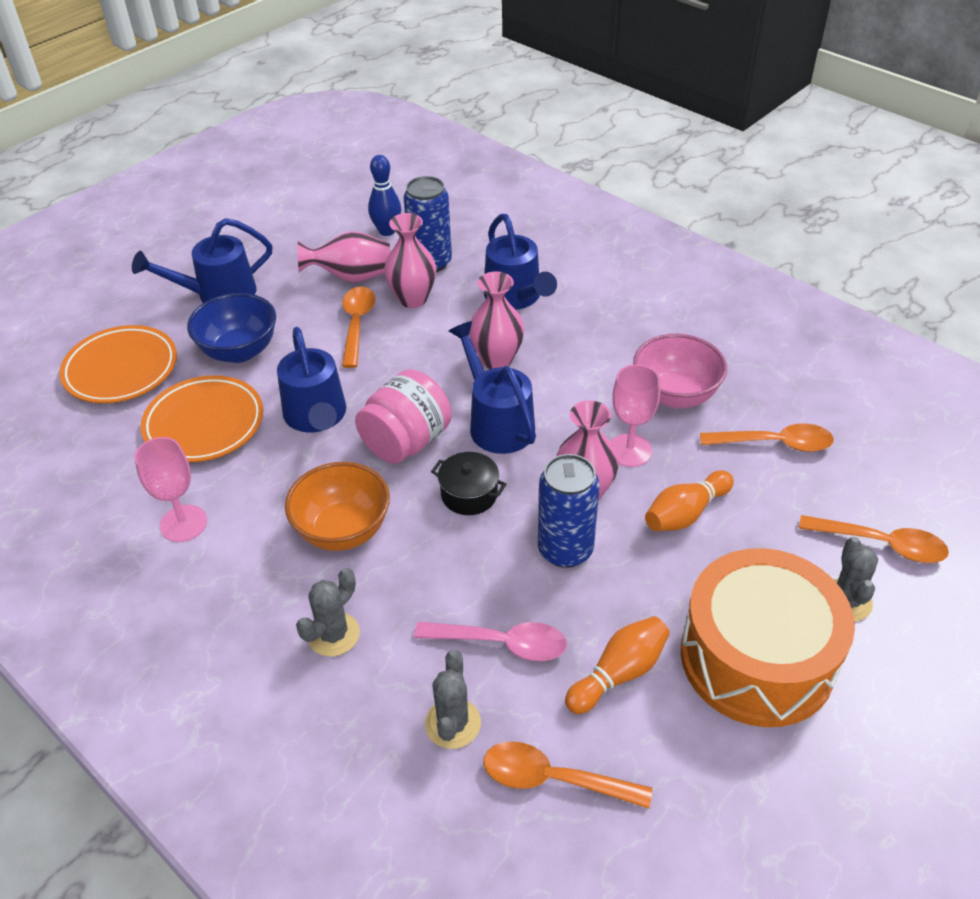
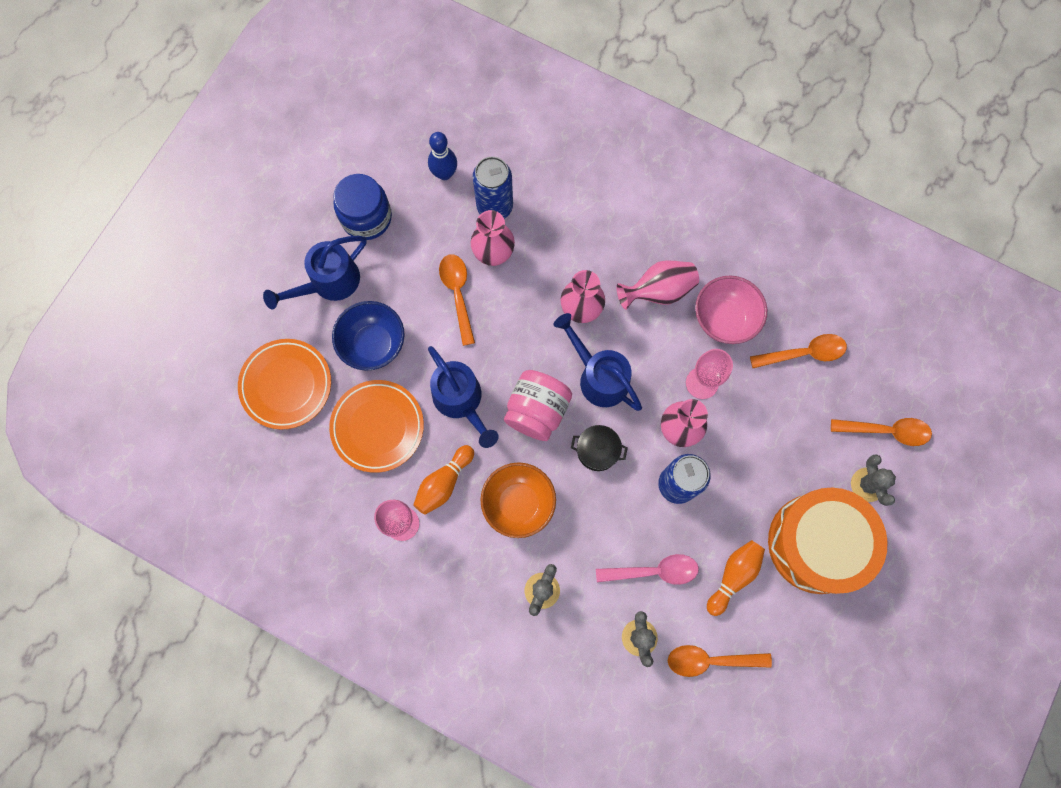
camera: 15 degrees left, 30 degrees up
(286, 251) = (366, 218): none -> blue jar
(351, 277) = (433, 238): pink vase -> pink vase (658, 291)
(516, 298) = (577, 236): blue watering can -> none
(685, 513) = (752, 433): orange bowling pin -> orange bowling pin (444, 483)

